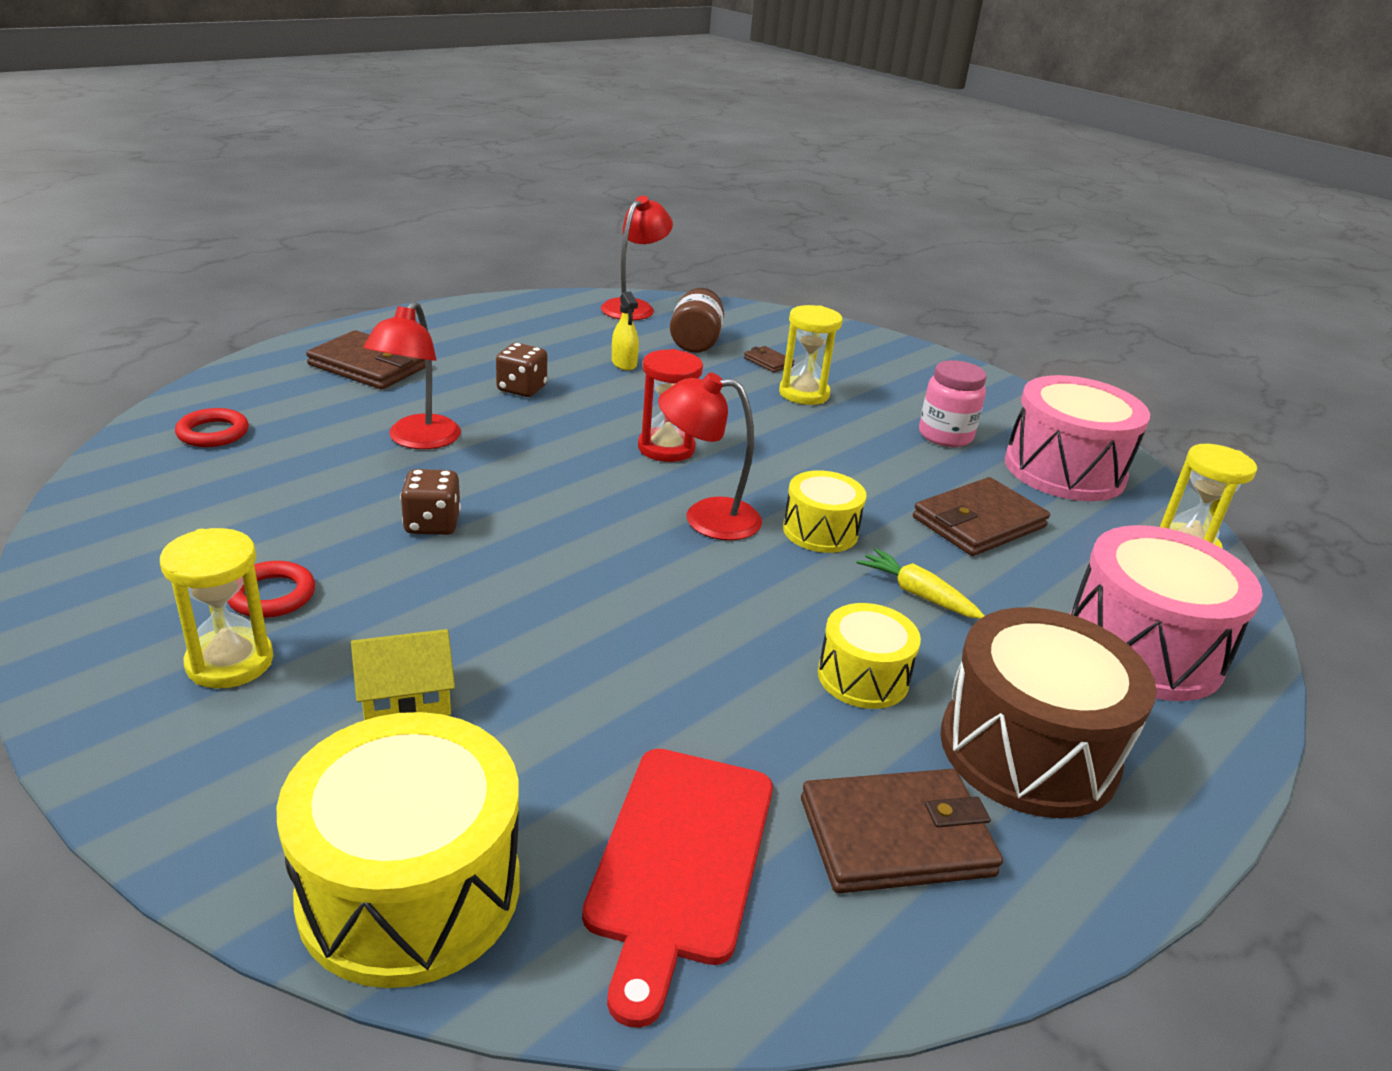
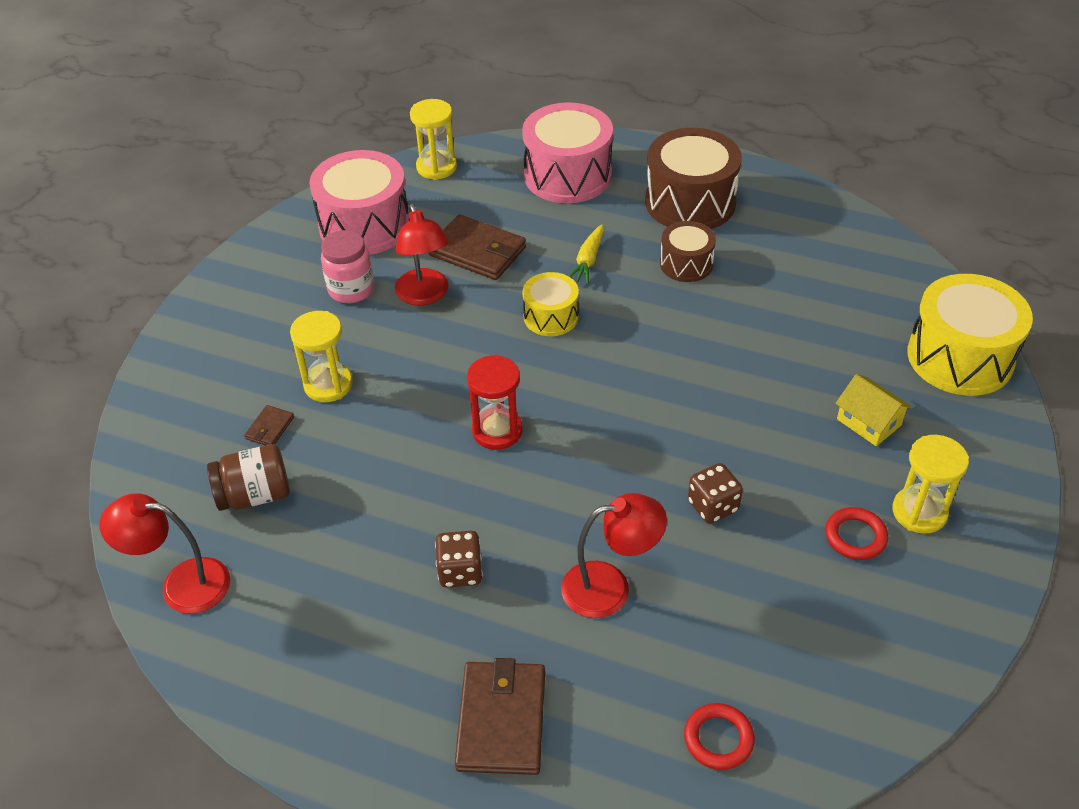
camera: 110 degrees left, 15 degrees up
(624, 363) = (347, 526): yellow spray bottle -> none
(680, 861) = (863, 286): red cutting board -> none
(706, 518) = (581, 373): red lamp -> red lamp (425, 295)
(863, 677) = (686, 264): yellow drum -> brown drum
(896, 837) = (786, 230): brown wallet -> none

